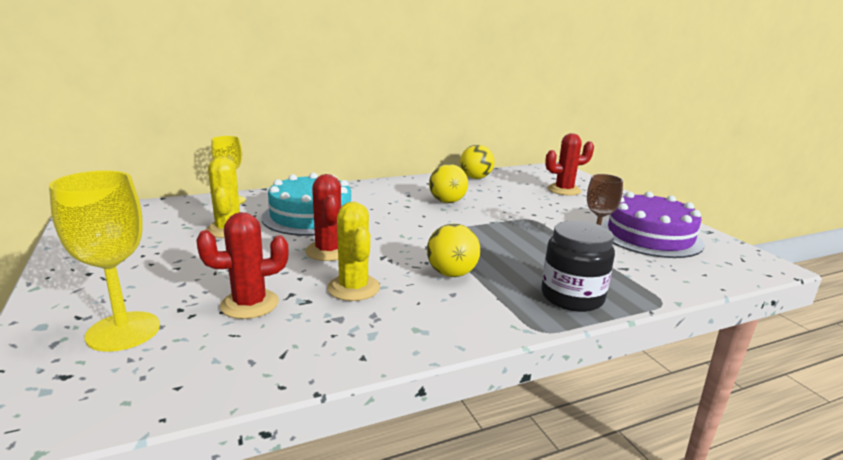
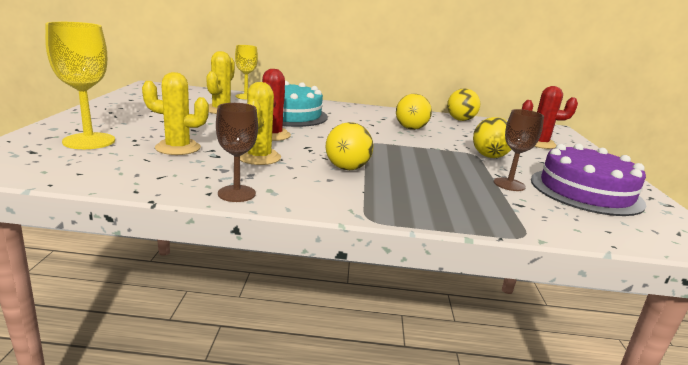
camera: 25 degrees right, 0 degrees up
(249, 304) = (178, 148): red cactus -> yellow cactus
(391, 347) = (236, 193): none -> brown goblet
(546, 218) = (489, 156): none -> yellow ball
(572, 297) = (433, 208): black jar -> none

